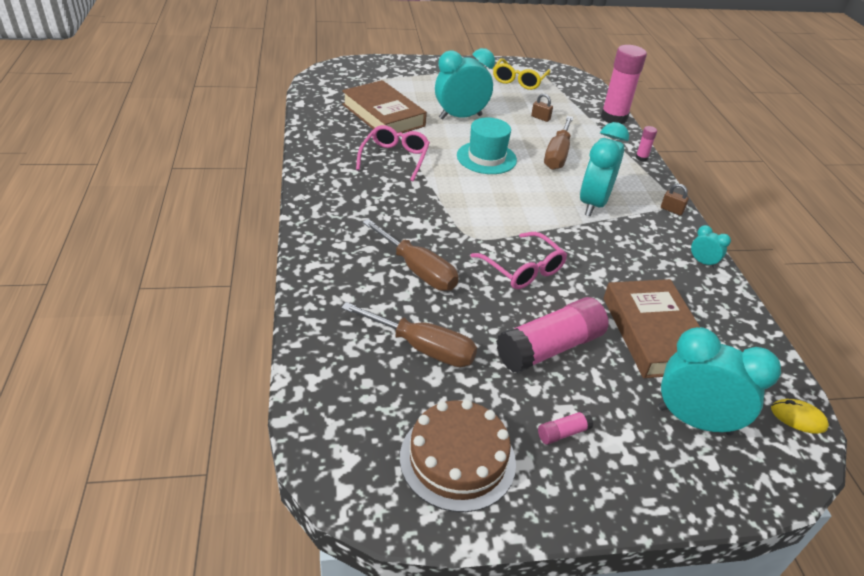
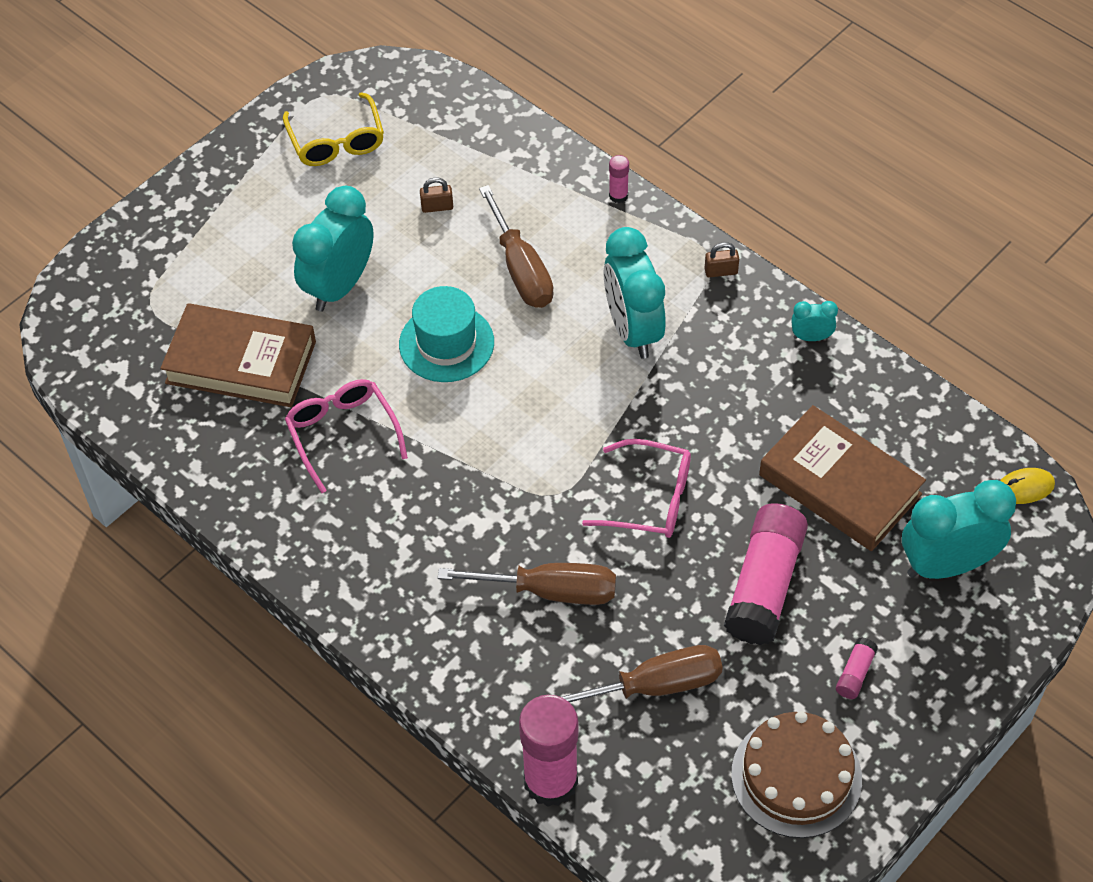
camera: 35 degrees left, 15 degrees up
(613, 118) = (523, 133): pink glue stick -> pink glue stick (550, 781)

